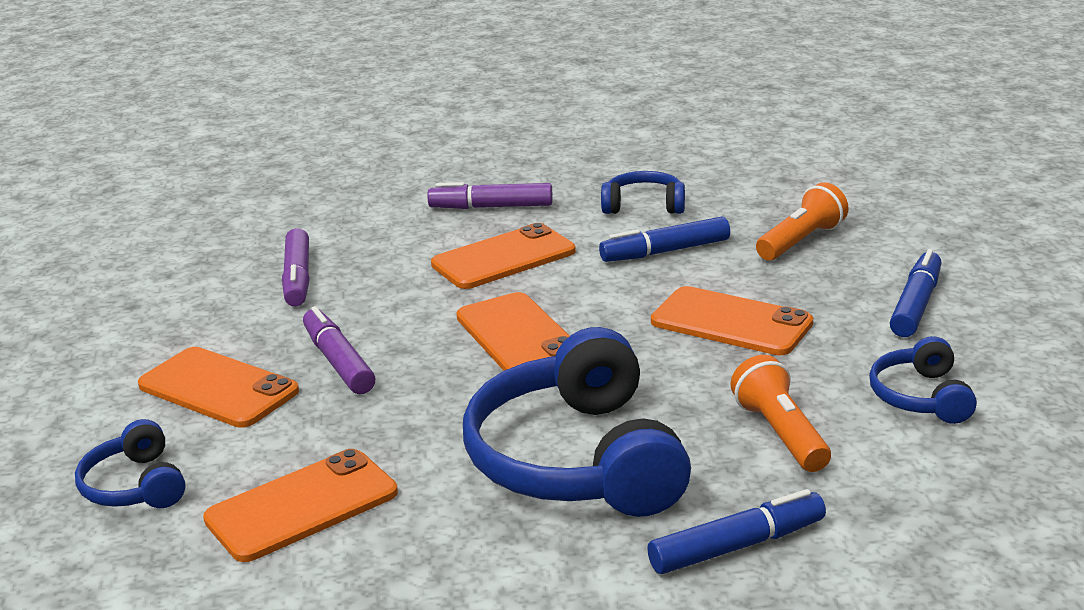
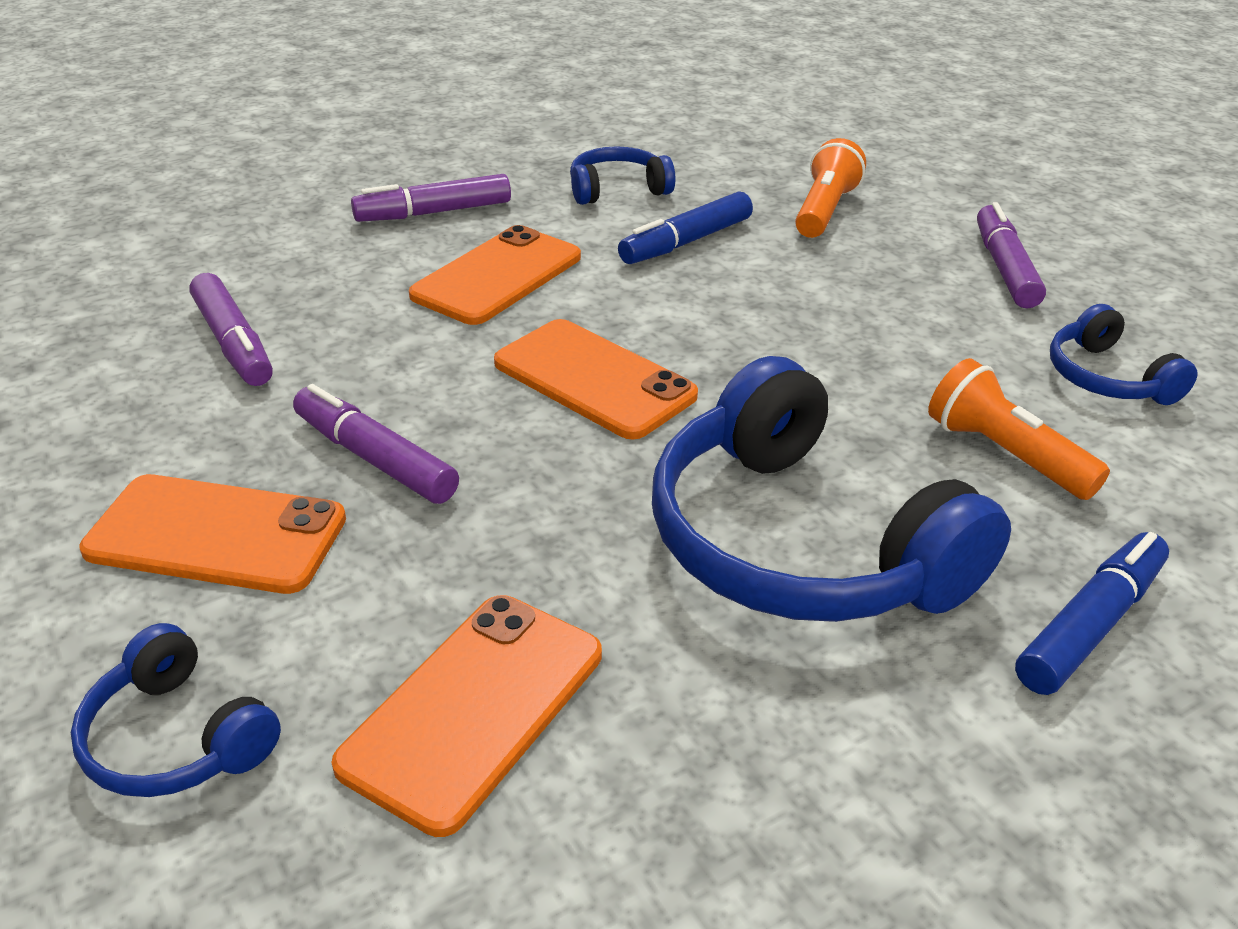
camera: 25 degrees left, 10 degrees up
(731, 322) = (831, 319): orange phone -> none
(916, 305) = (1004, 268): blue marker -> purple marker

